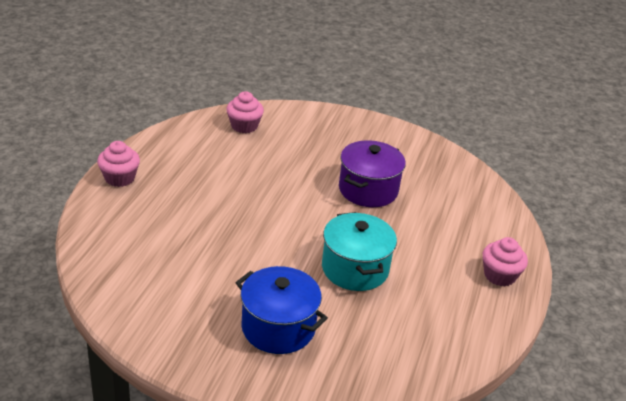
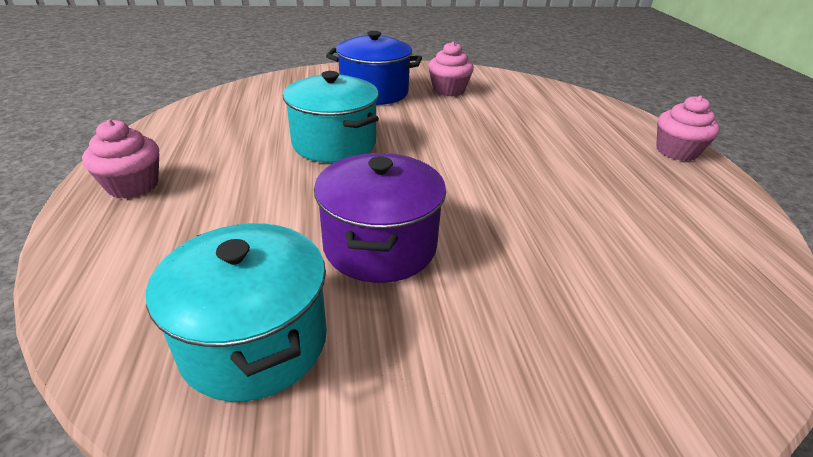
camera: 155 degrees right, 0 degrees up
(244, 126) = (708, 295): pink cupcake -> pink cupcake (448, 90)
(437, 174) = (255, 341): none -> turquoise pot

